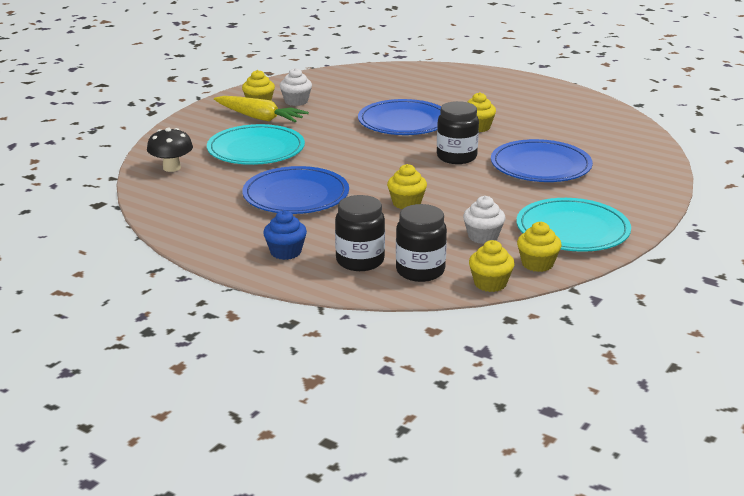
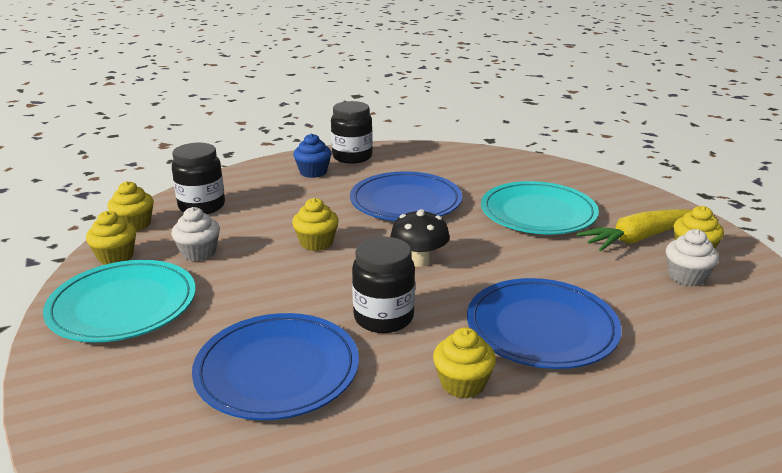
camera: 125 degrees right, 0 degrees up
(171, 168) = (530, 171): black mushroom -> black mushroom (419, 260)
(360, 261) = (255, 191): black jar -> black jar (352, 157)

